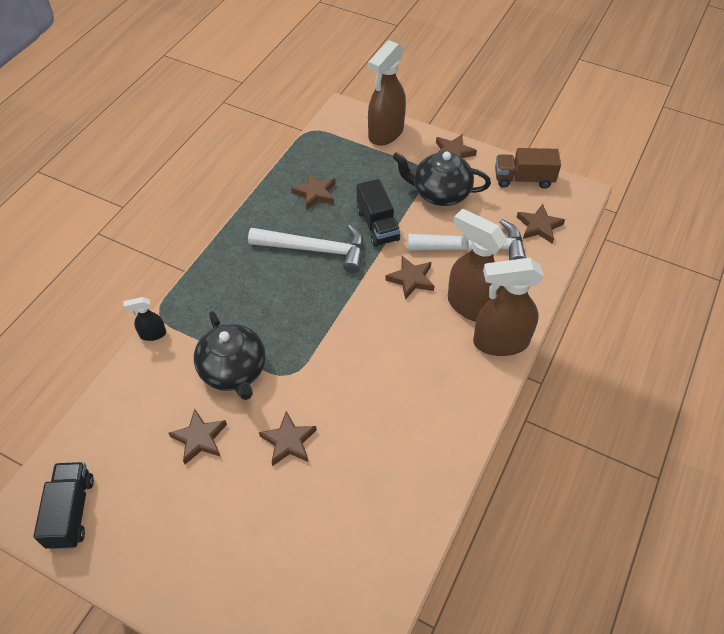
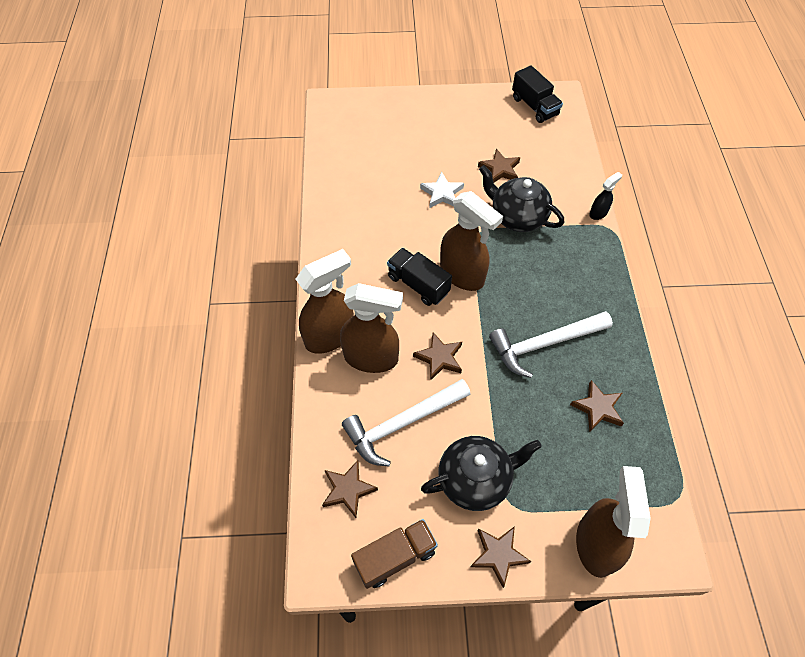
camera: 150 degrees right, 5 degrees up
(288, 441) = (442, 193): brown star -> white star
(338, 339) = (462, 275): none -> brown spray bottle
(377, 225) = (509, 401): black truck -> black truck (418, 284)

